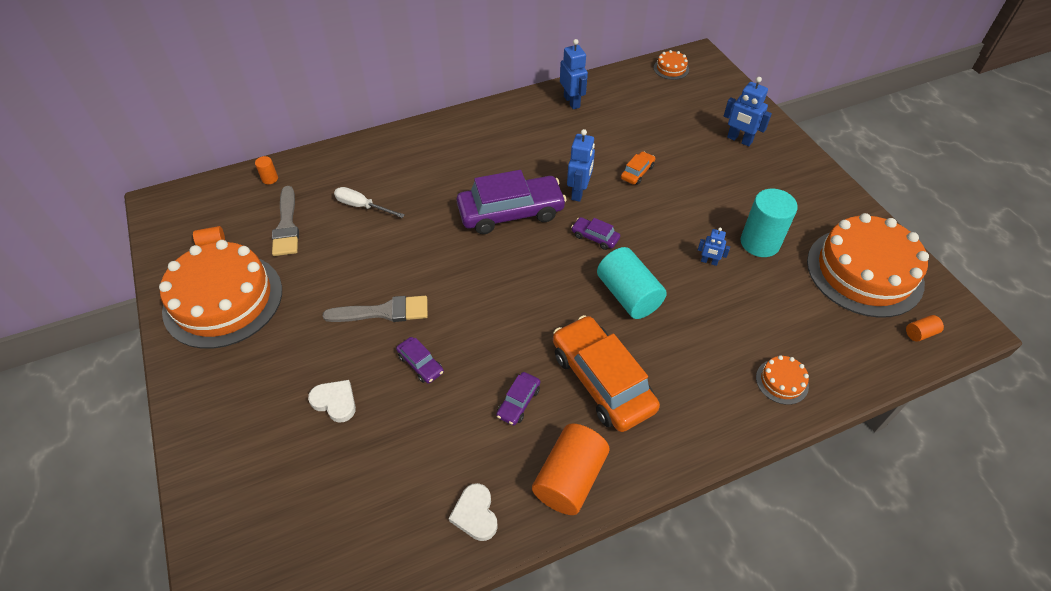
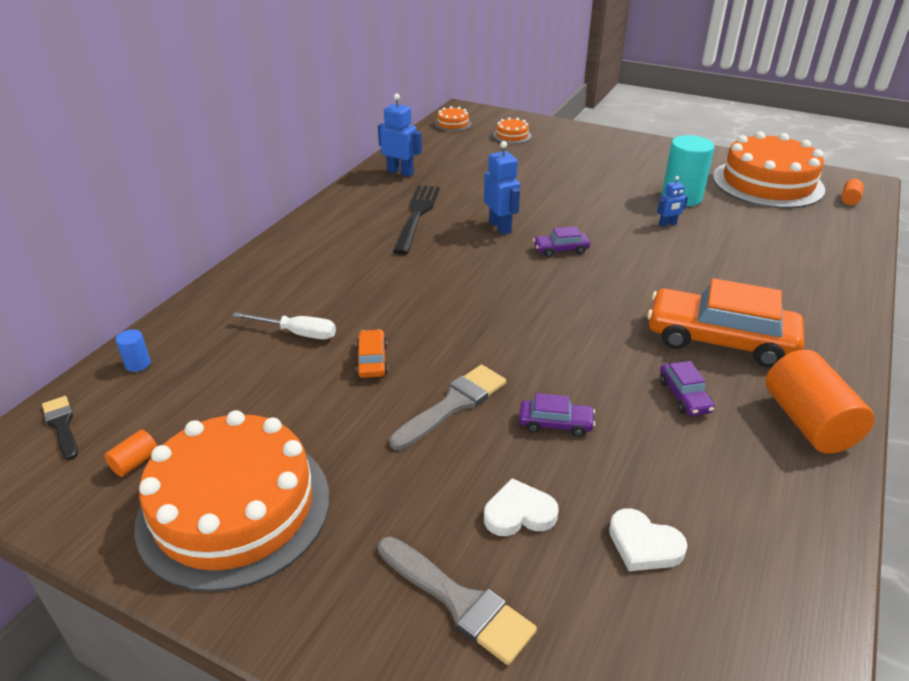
camera: 40 degrees left, 15 degrees down
(205, 198) = (62, 425): none -> black brush
(270, 179) = (138, 364): orange cylinder -> blue cylinder
(287, 226) = (224, 394): grey brush -> grey brush (459, 601)
(362, 206) = (297, 333): white screwdriver -> white screwdriver turned 150 degrees counterclockwise
(475, 514) = (788, 505): white heart -> white heart (644, 545)
(511, 212) = (462, 267): purple car -> none
(535, 150) = (417, 215): none -> black fork
(628, 295) = (647, 273): turquoise cylinder -> none
(637, 172) = (527, 195): orange car -> orange car (372, 360)
(739, 140) = (571, 146): blue robot -> none
(782, 381) = (827, 268): orange cake -> orange cake (512, 136)

